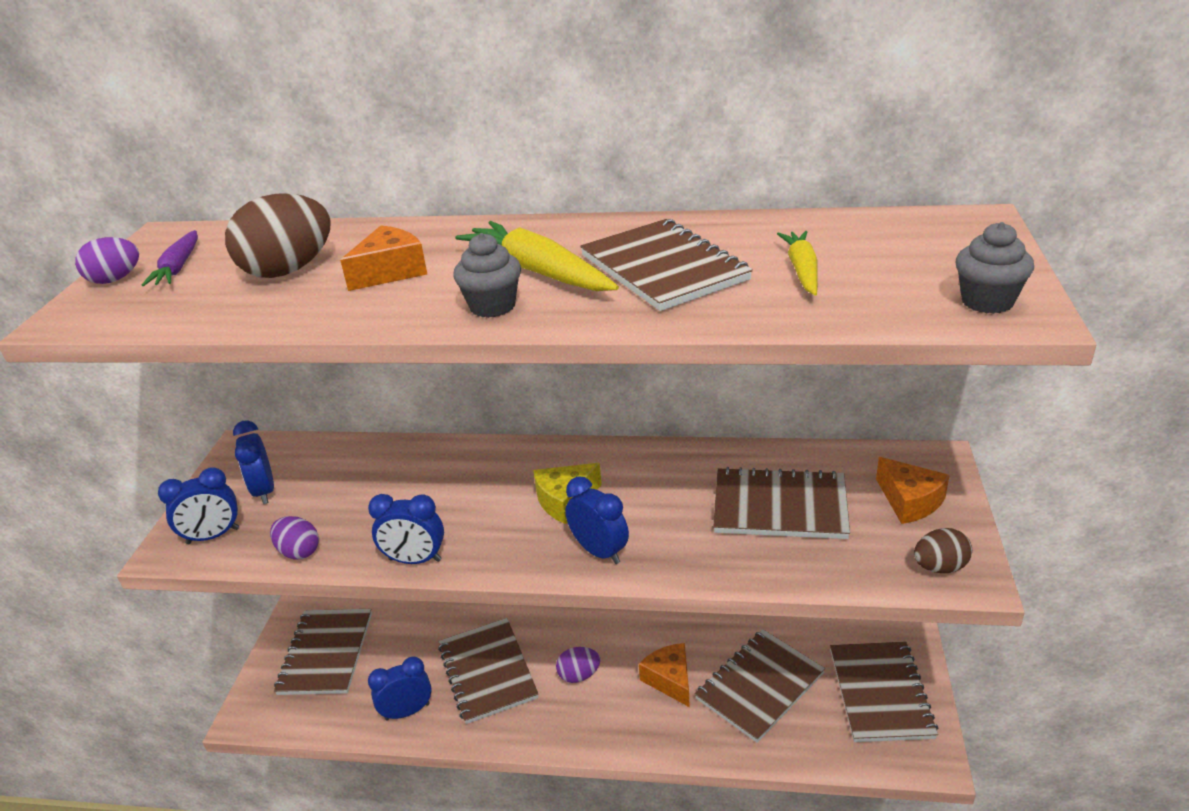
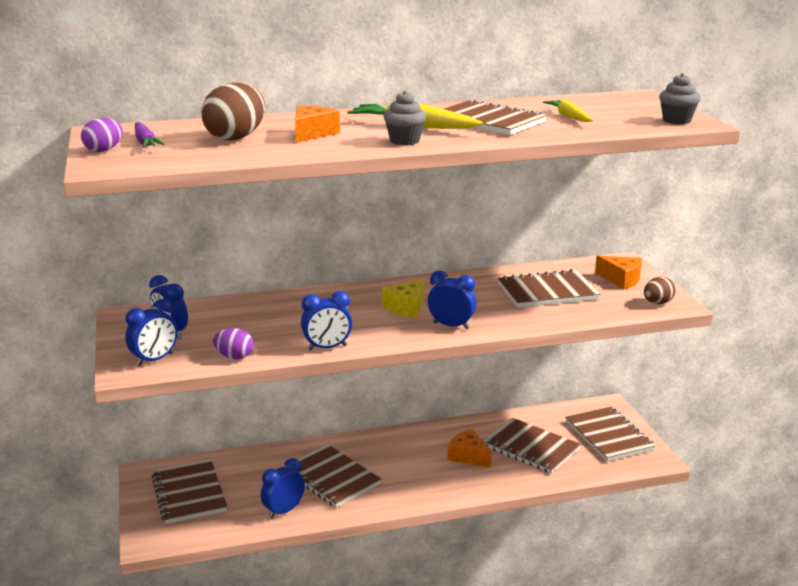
camera: 25 degrees left, 10 degrees down
(579, 675) = (402, 466): purple egg -> none
(759, 686) = (531, 447): brown notebook -> brown notebook turned 75 degrees counterclockwise

